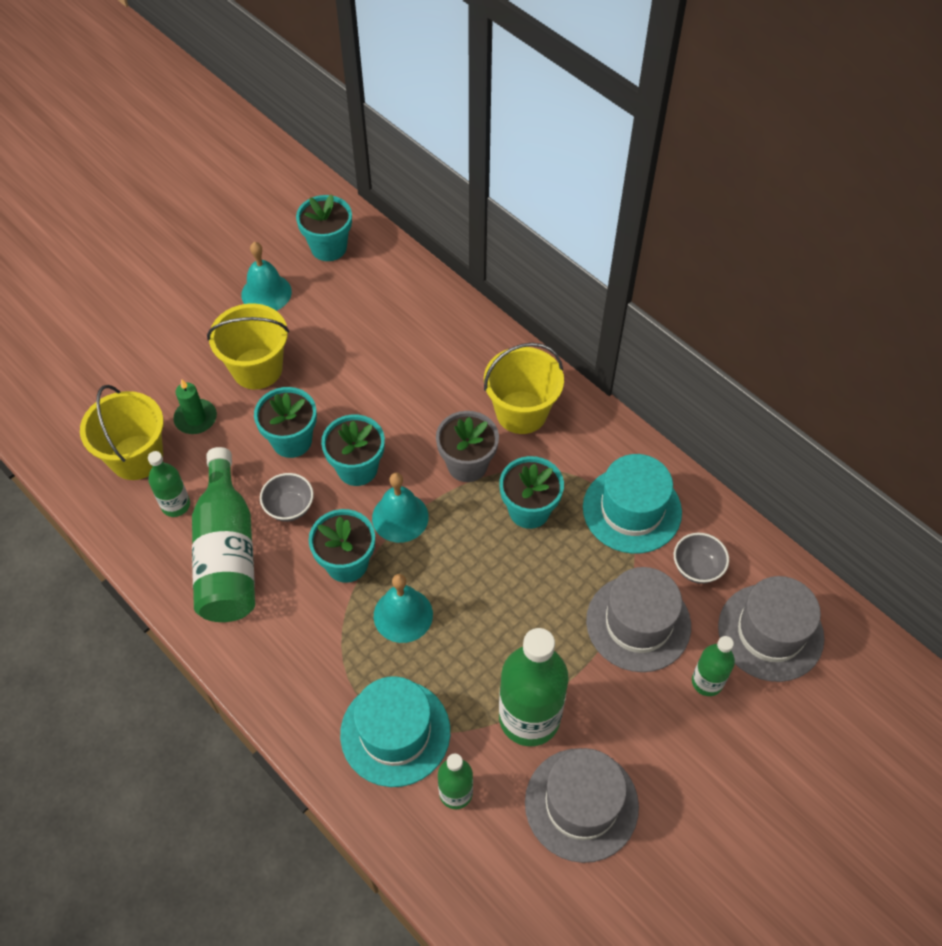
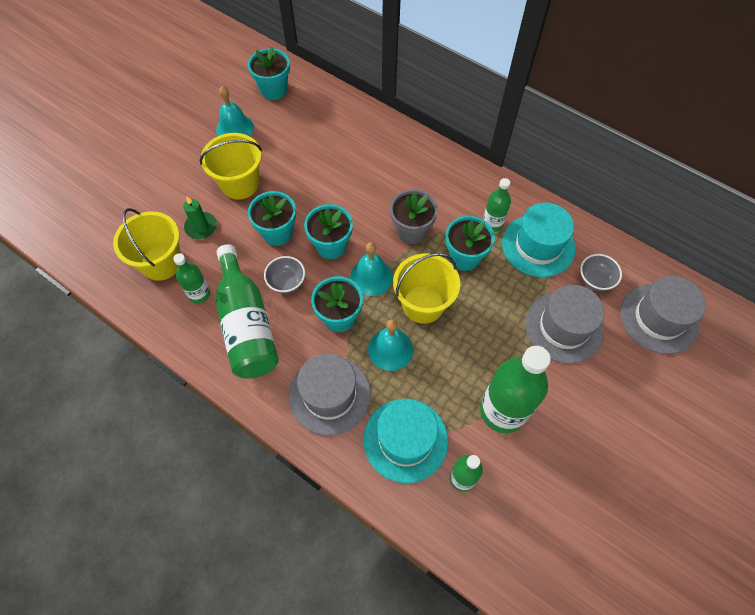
camera: 10 degrees left, 5 degrees up
(521, 412) = (441, 187): yellow bucket -> yellow bucket (423, 304)
(581, 804) = (557, 470): grey hat -> grey hat (329, 395)
(707, 682) = (624, 362): green bottle -> green bottle (492, 223)

